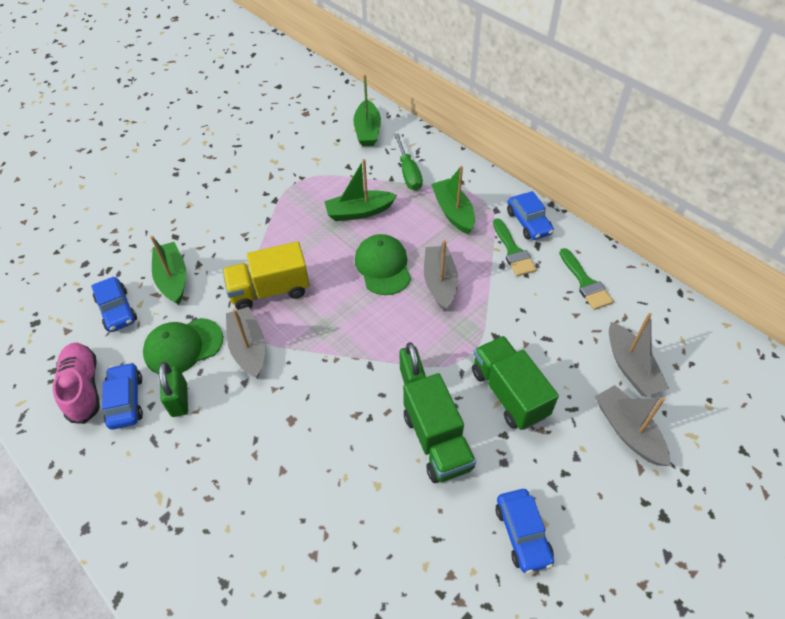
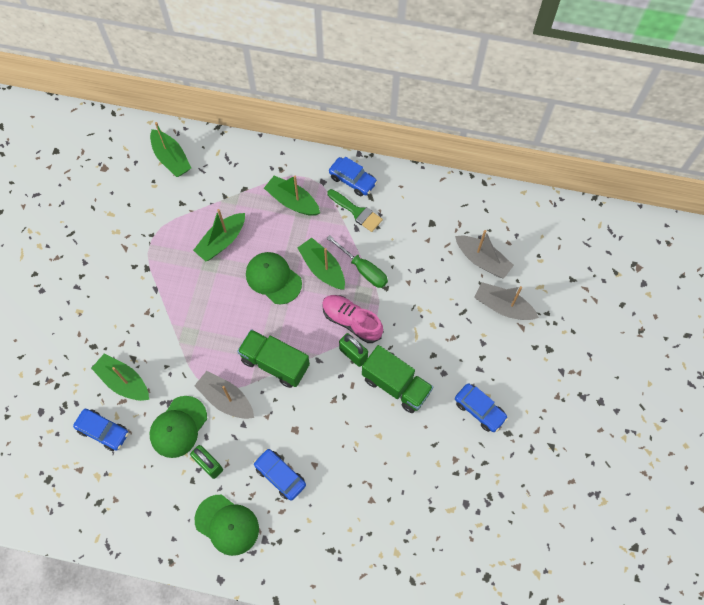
camera: 35 degrees left, 15 degrees up
(83, 388) = (133, 500): pink shoe -> pink shoe (351, 321)
(126, 401) = (172, 489): blue car -> blue car (280, 476)
(143, 473) = (227, 524): none -> green cap
(270, 291) = (206, 347): yellow truck -> none
(408, 173) = (234, 183): green screwdriver -> green screwdriver (363, 269)
(440, 283) = (322, 268): grey boat -> green boat
(508, 393) = (419, 325): green truck -> green truck (275, 363)
(585, 283) = (420, 210): green brush -> none

